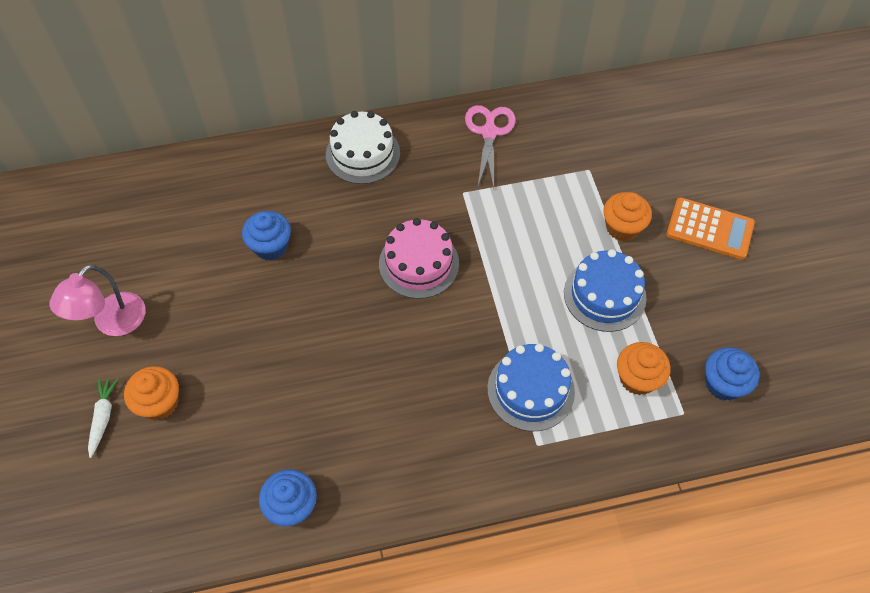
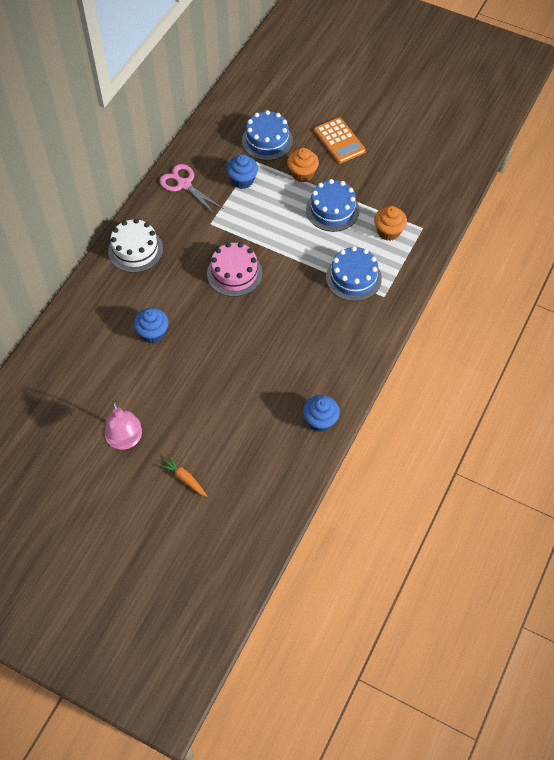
camera: 50 degrees left, 0 degrees up
(103, 417) = (184, 479): white carrot -> orange carrot
(159, 403) = (202, 446): orange cupcake -> none
(629, 161) = (267, 140): none -> blue cake
(709, 229) = (339, 141): orange calculator -> orange calculator turned 90 degrees clockwise
(723, 384) = (423, 201): blue cupcake -> blue cupcake (242, 180)

